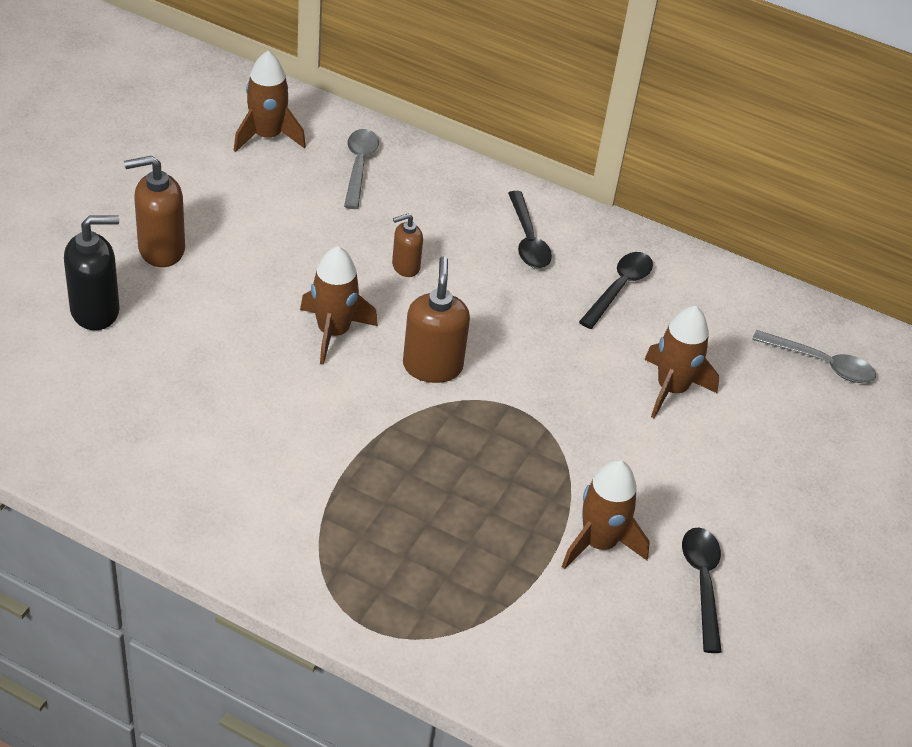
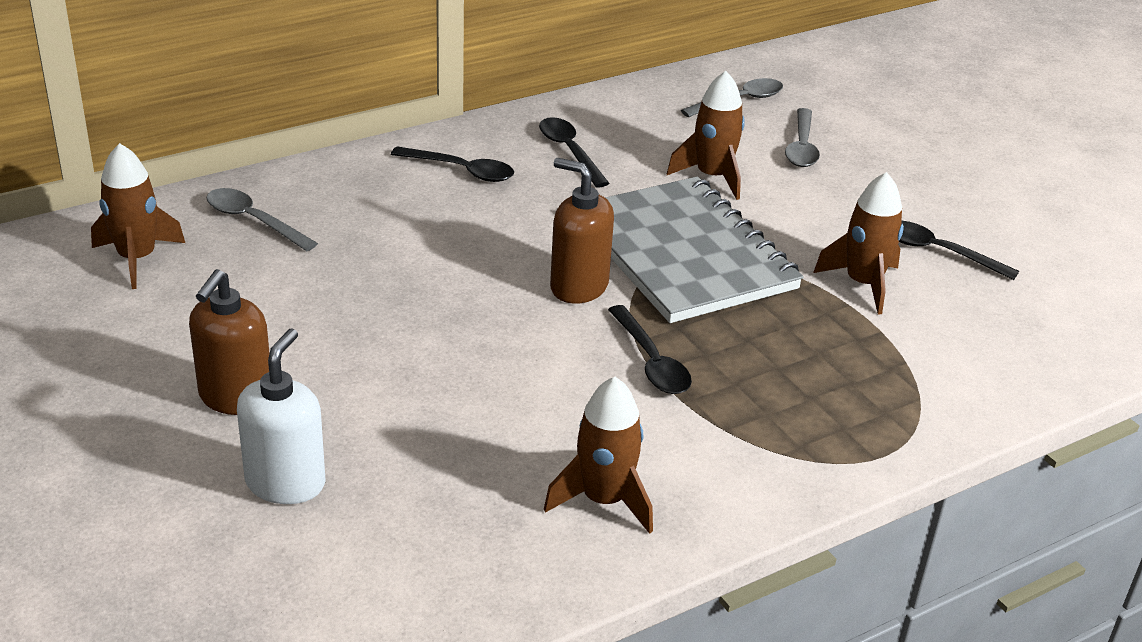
camera: 55 degrees left, 10 degrees down
(95, 311) = (286, 483): black soap dispenser -> white soap dispenser
(333, 332) = (478, 328): brown rocket -> brown rocket (604, 500)
(371, 444) = (651, 362): none -> black spoon
(405, 267) = (428, 250): brown soap dispenser -> none
(536, 411) = (684, 253): none -> grey notebook
(785, 432) = (801, 147): none -> grey spoon

